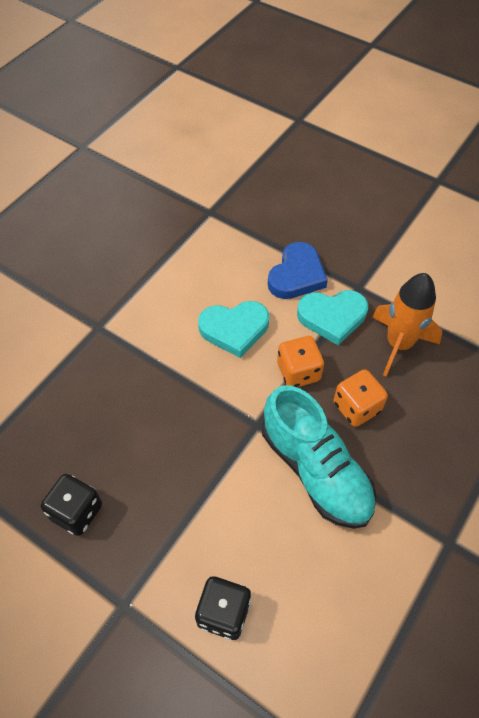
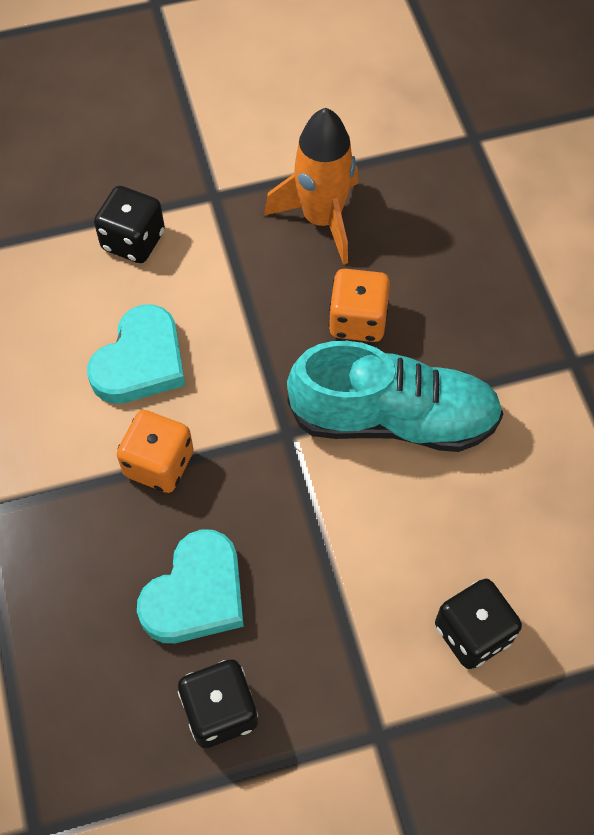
camera: 50 degrees left, 5 degrees up
(296, 275) = (133, 241): blue heart -> black dice
(298, 372) = (261, 341): orange dice -> orange dice (159, 464)
(332, 317) = (225, 252): turquoise heart -> turquoise heart (196, 594)

